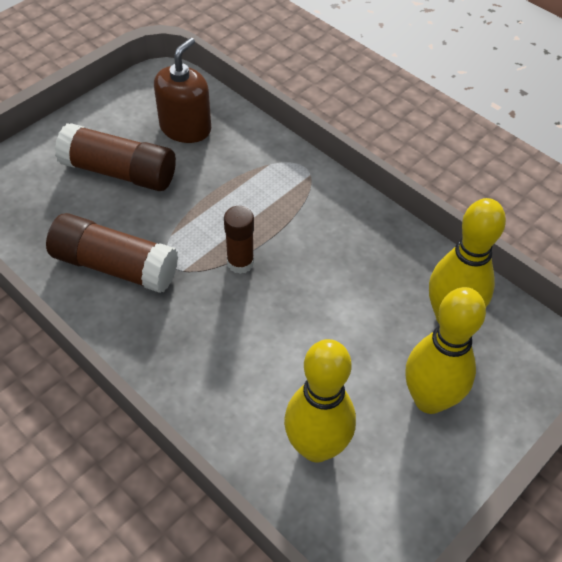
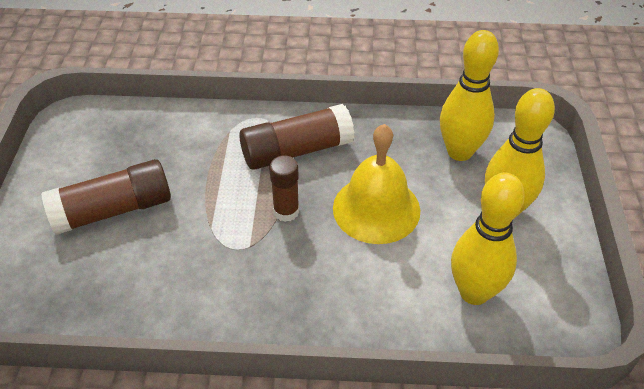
camera: 40 degrees left, 5 degrees down
(114, 266) = (191, 281): brown glue stick -> brown glue stick (296, 151)
(185, 128) = (132, 145): brown soap dispenser -> none
(315, 313) = (376, 209): none -> yellow bell

